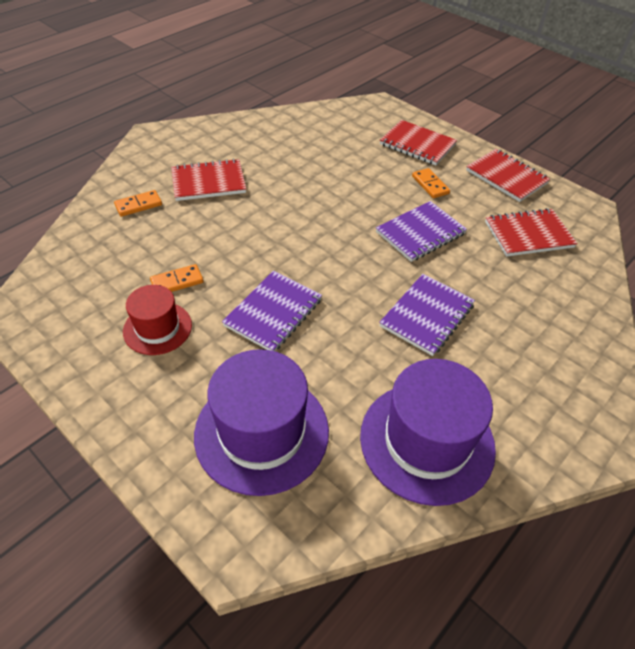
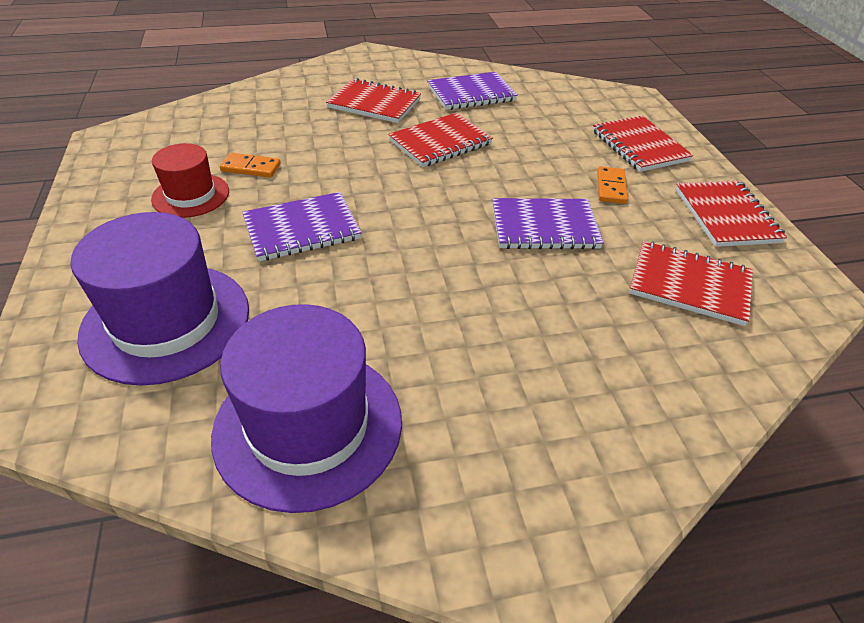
camera: 35 degrees right, 5 degrees down
(138, 205) = (293, 99): orange domino -> none
(292, 196) = (440, 142): none -> red notebook
(426, 315) = (457, 306): purple notebook -> purple notebook (471, 93)

